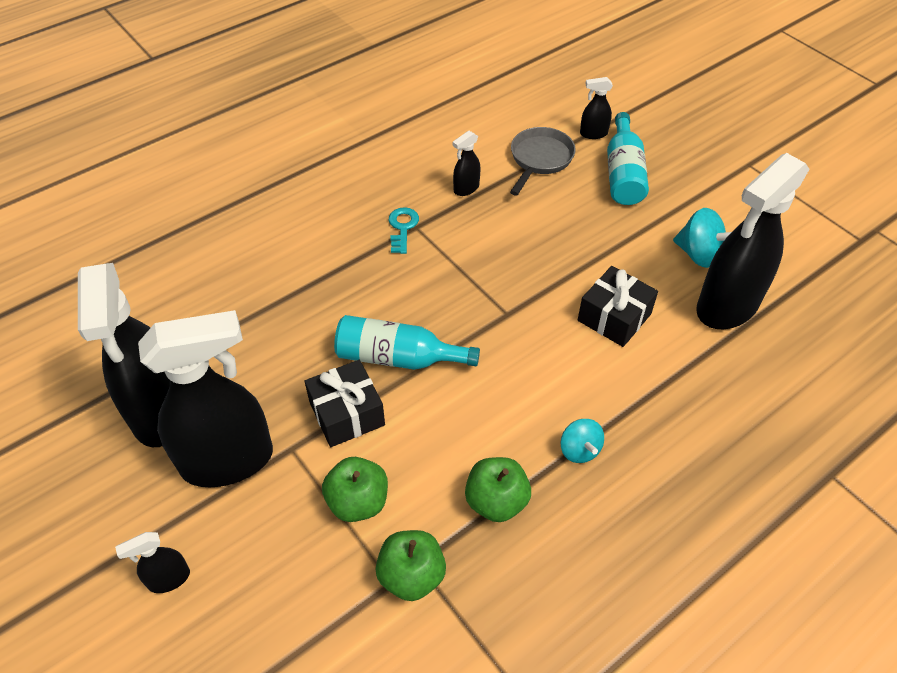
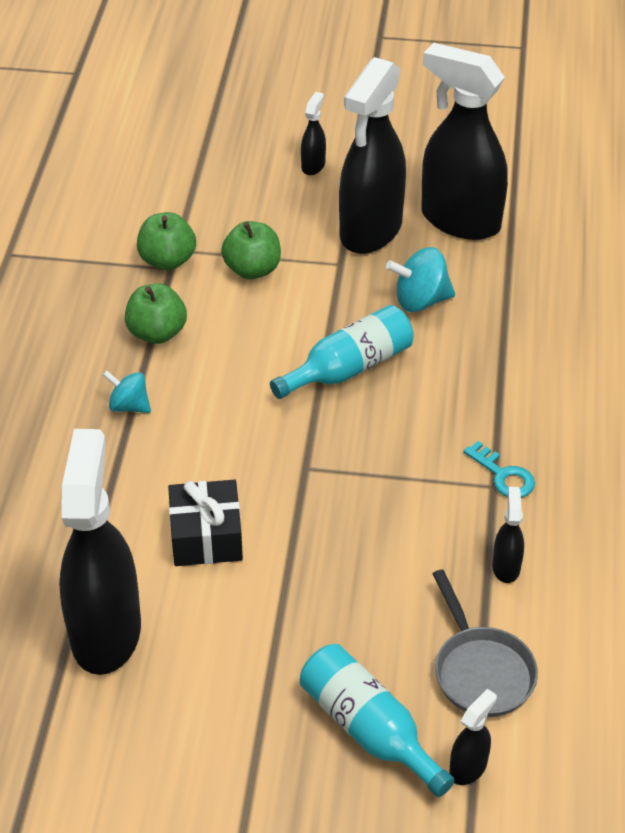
camera: 135 degrees right, 5 degrees down
(347, 413) = (333, 308): black gift -> none
(699, 254) = (184, 676): turquoise spinning top -> turquoise spinning top (420, 300)

